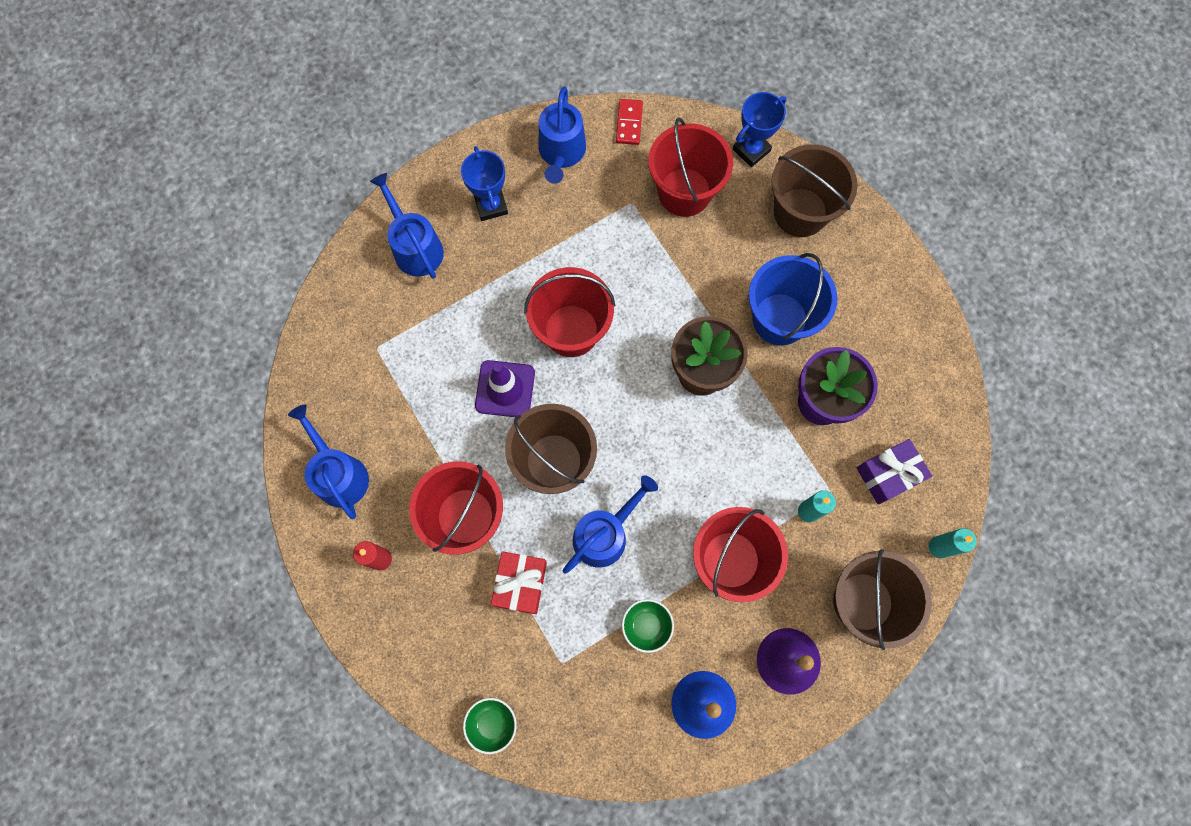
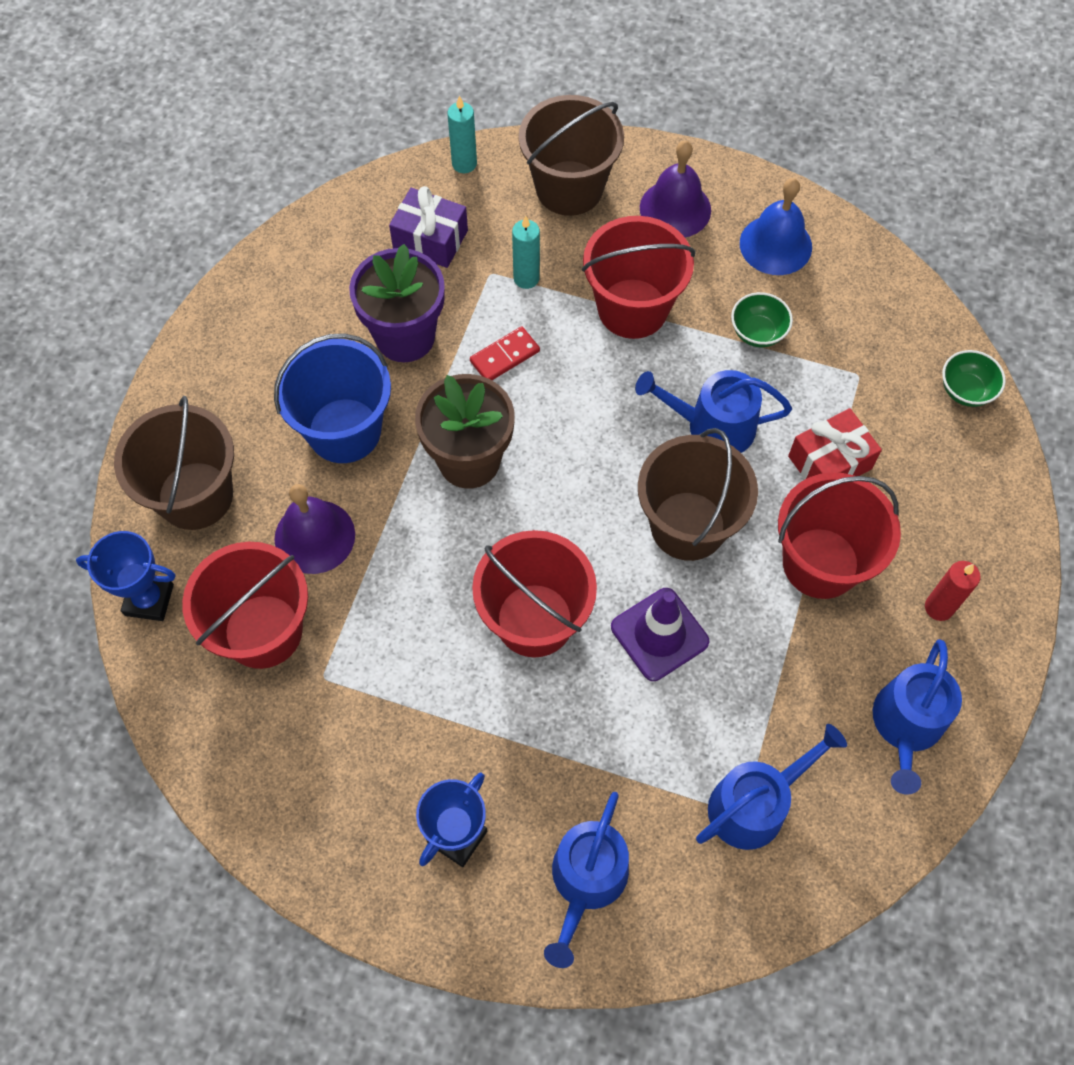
camera: 130 degrees left, 10 degrees down
(561, 152) = (318, 812): blue watering can -> blue watering can (754, 804)
(629, 123) = (214, 764): red domino -> red domino (504, 356)
(721, 255) = (314, 536): none -> purple bell

